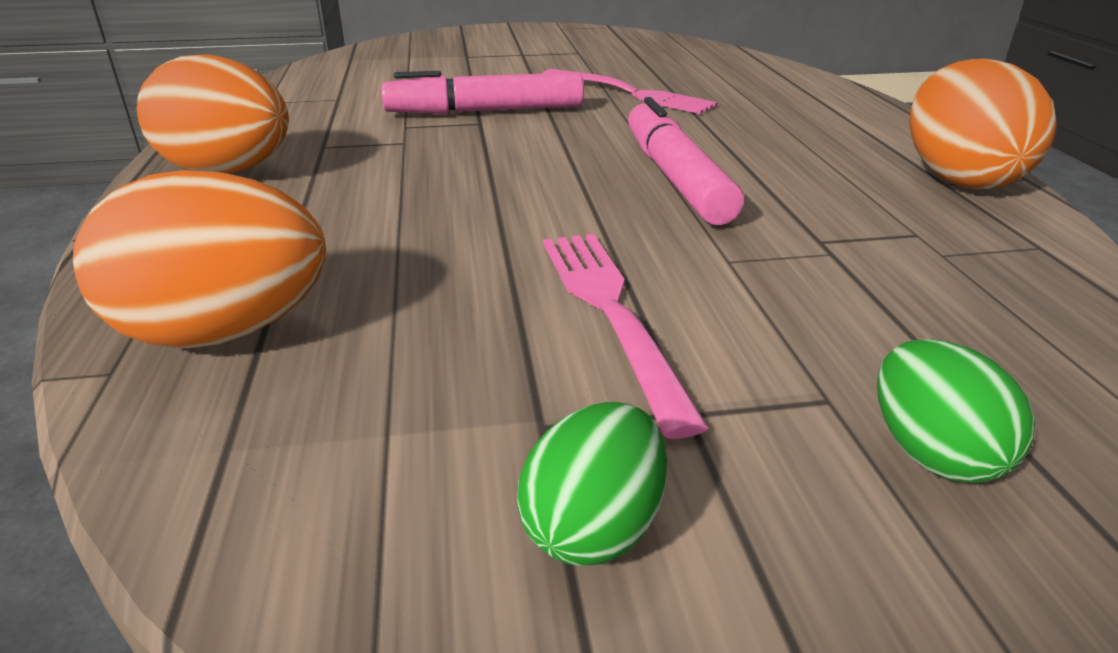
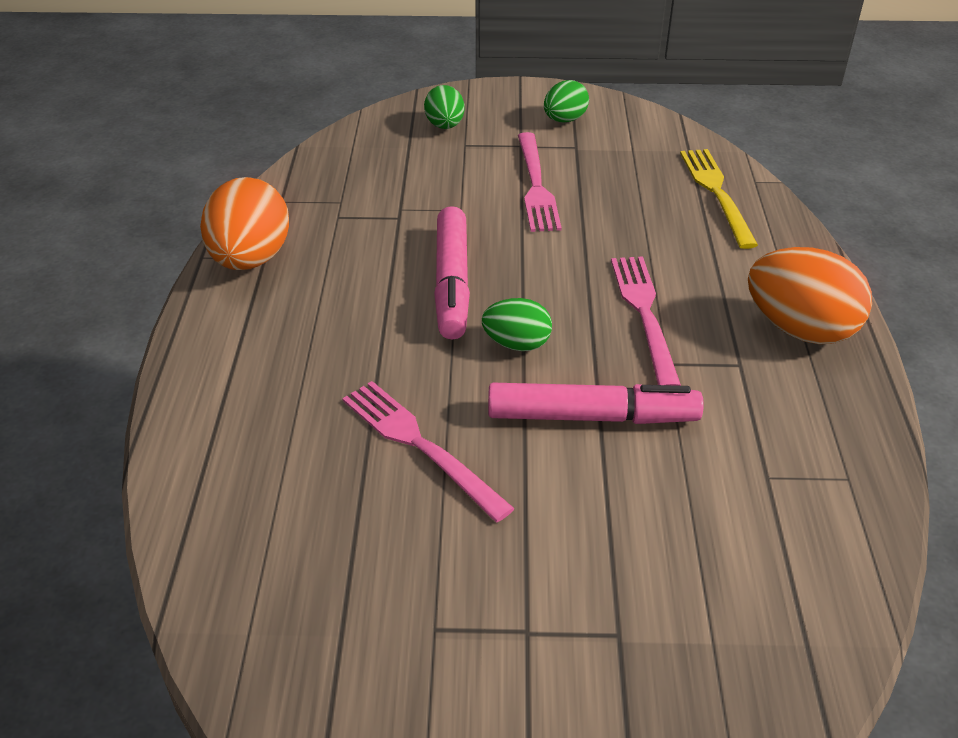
camera: 170 degrees left, 10 degrees up
(224, 332) = (716, 193): orange egg -> yellow fork
(421, 170) = (644, 314): none -> pink fork
(570, 141) = (517, 344): none -> green egg

